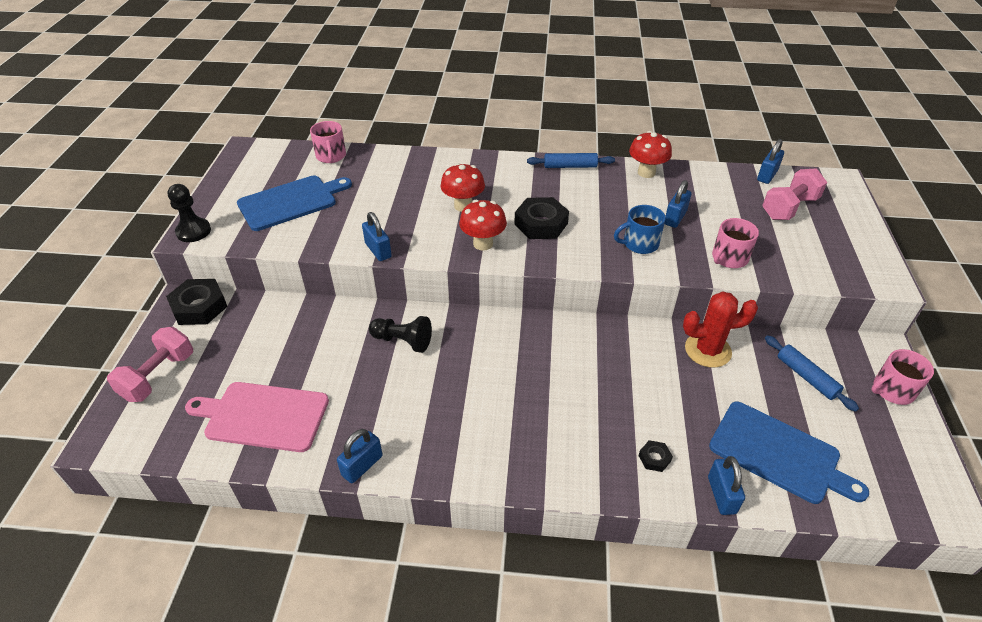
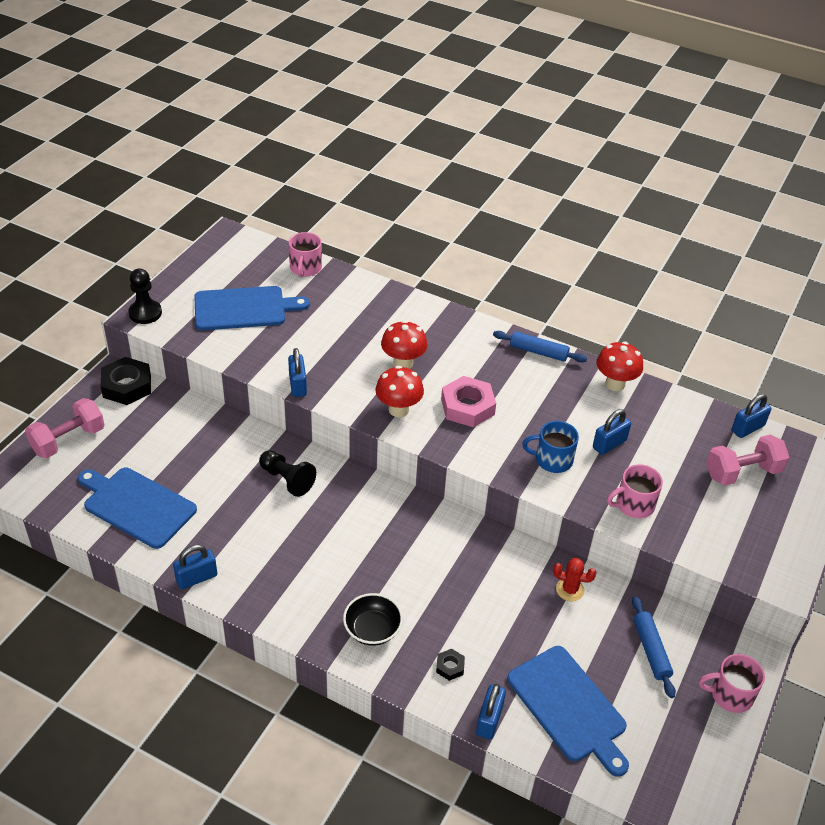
camera: 20 degrees right, 0 degrees up
(263, 416) = (137, 506): pink cutting board -> blue cutting board
(541, 224) = (467, 407): black nut -> pink nut
(563, 451) = (372, 629): none -> black bowl
(707, 350) = (570, 590): red cactus -> red cactus, size x0.59

